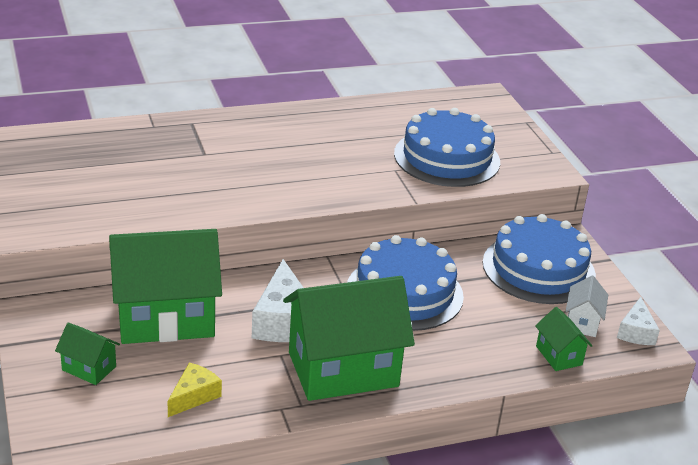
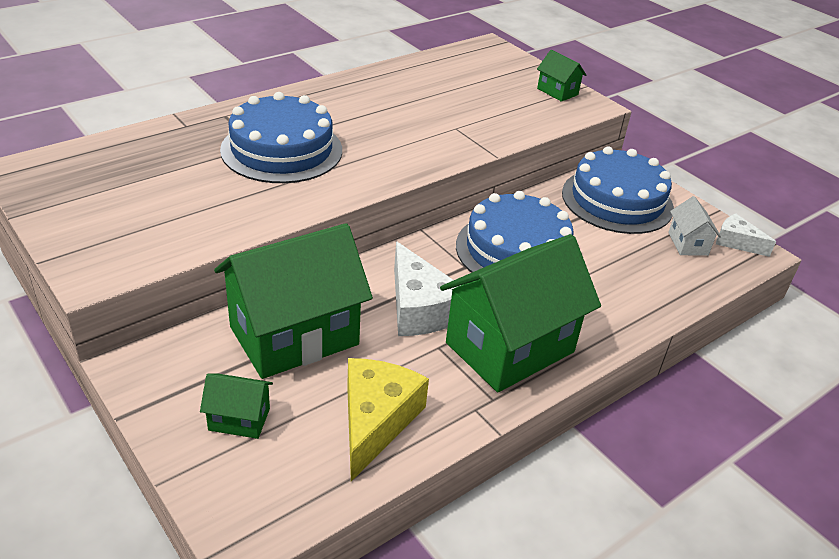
camera: 20 degrees left, 5 degrees up
(194, 396) = (376, 421): yellow cheese -> yellow cheese, size x1.70
(447, 158) = (495, 108): blue cake -> blue cake (282, 150)
(559, 355) = (691, 281): green house -> green house (557, 92)
(636, 332) = (736, 242): white cheese -> white cheese turned 135 degrees clockwise

